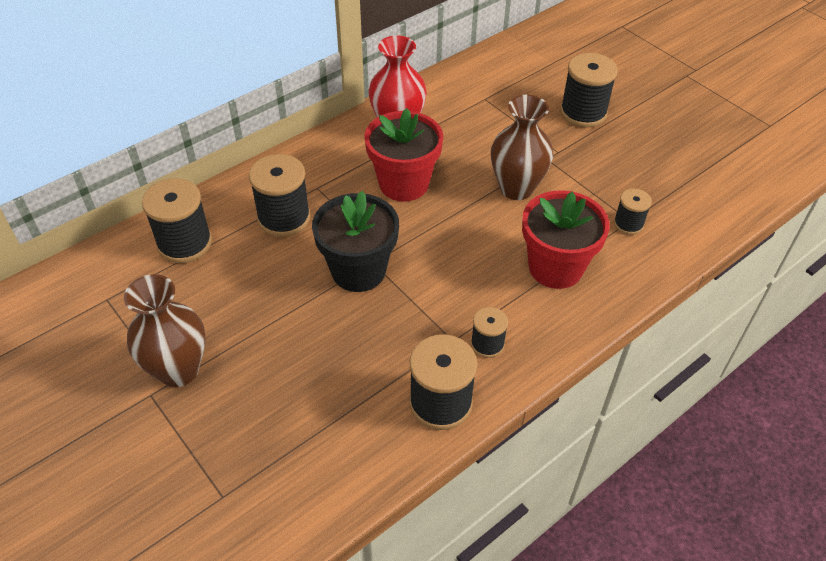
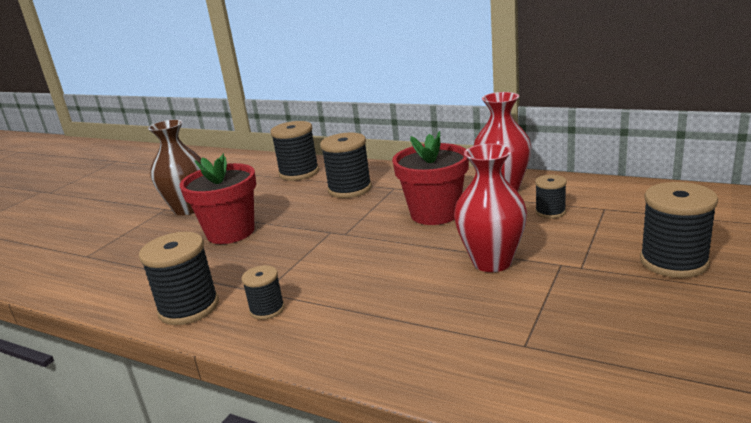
camera: 70 degrees right, 25 degrees down
(358, 271) = (316, 230): black flower pot -> none
(516, 188) = (492, 262): brown vase -> red vase
(555, 267) = (397, 317): red flower pot -> red flower pot (230, 232)
(628, 224) = (516, 345): black spool -> black spool (550, 212)

